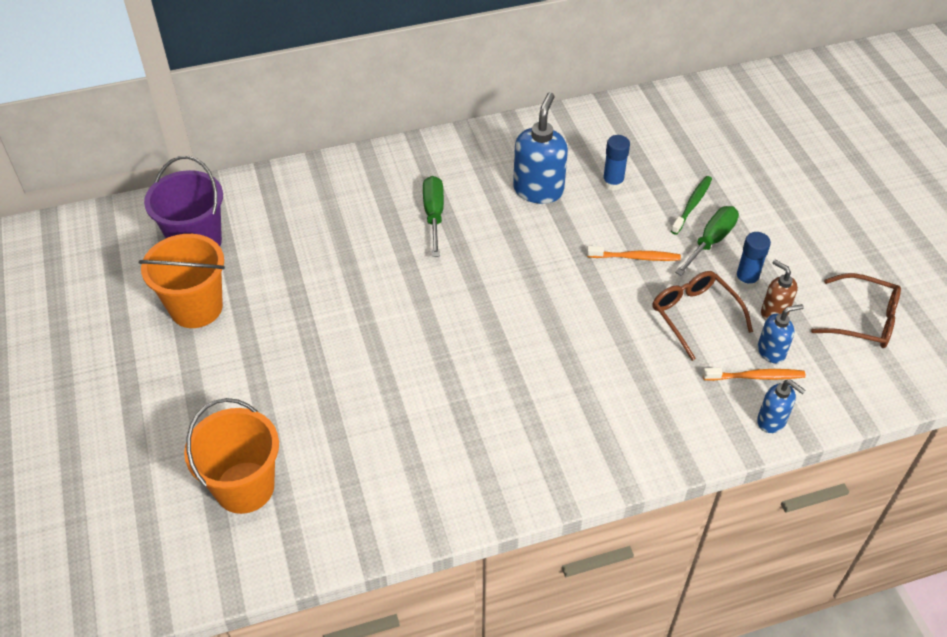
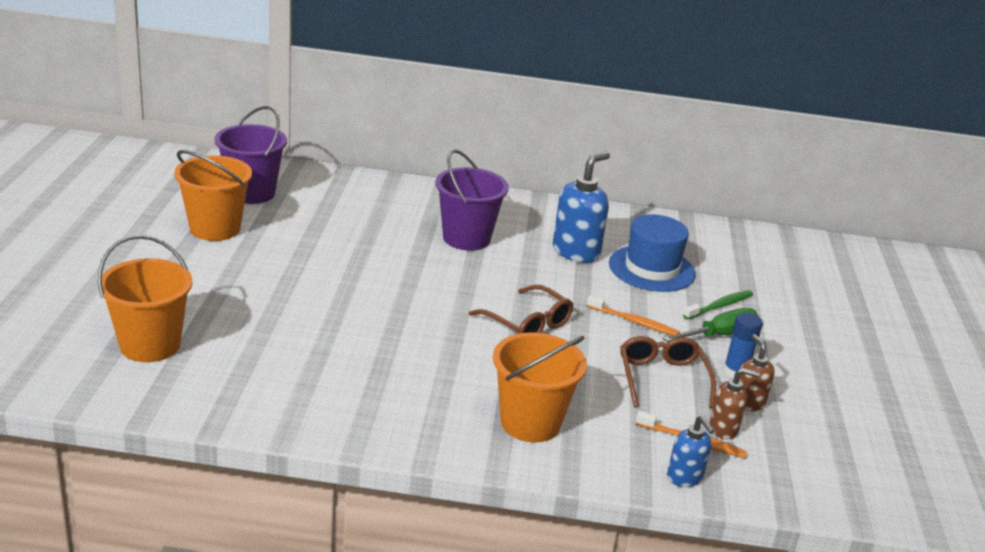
camera: 20 degrees right, 20 degrees down
(434, 215) = (466, 238): green screwdriver -> purple bucket
(613, 183) = (651, 269): blue glue stick -> blue hat
(622, 419) = (530, 423): none -> orange bucket
(771, 351) = (724, 429): blue soap dispenser -> brown soap dispenser
(863, 320) = (843, 440): brown glasses -> brown glasses (527, 324)

